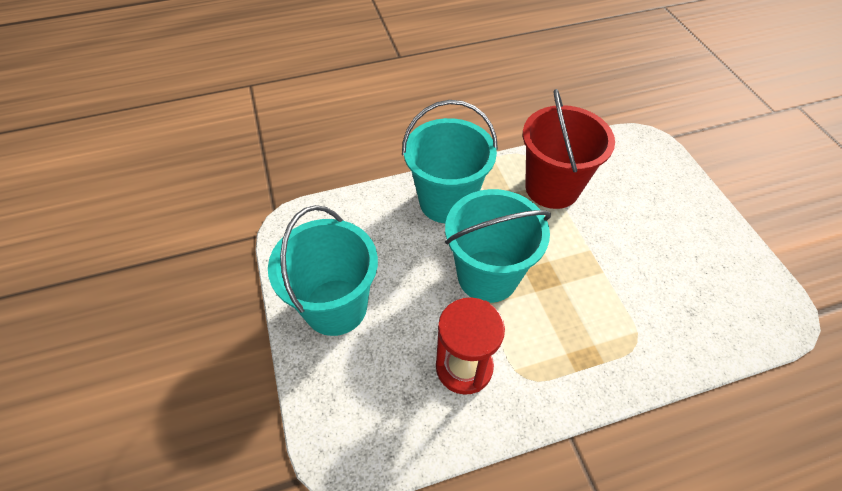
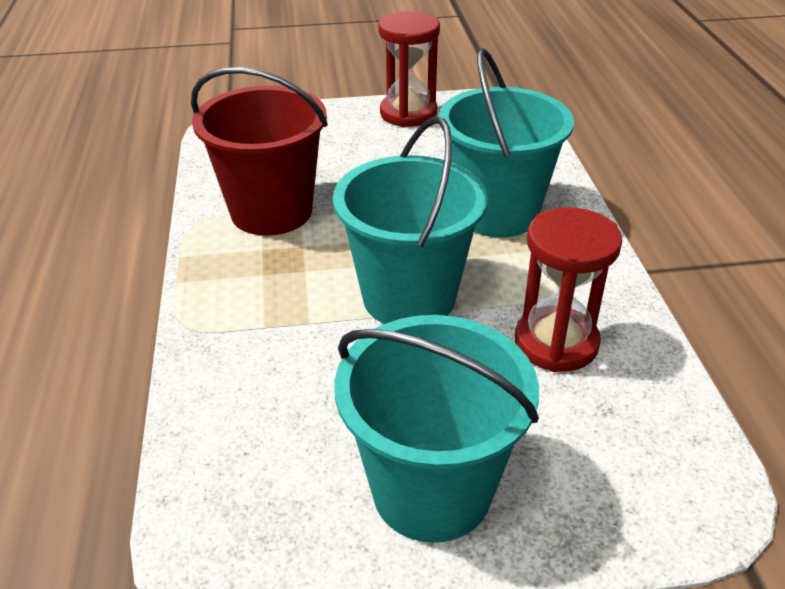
camera: 80 degrees left, 15 degrees down
(446, 201) = (249, 320): turquoise bucket -> turquoise bucket (497, 213)
(724, 244) = (408, 113): none -> red hourglass

